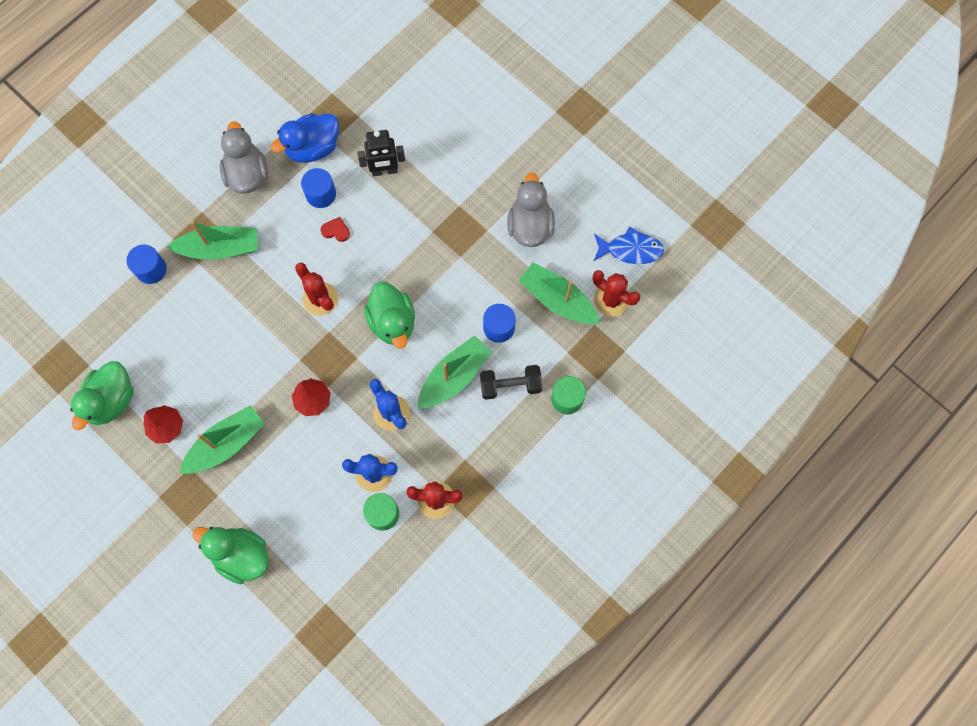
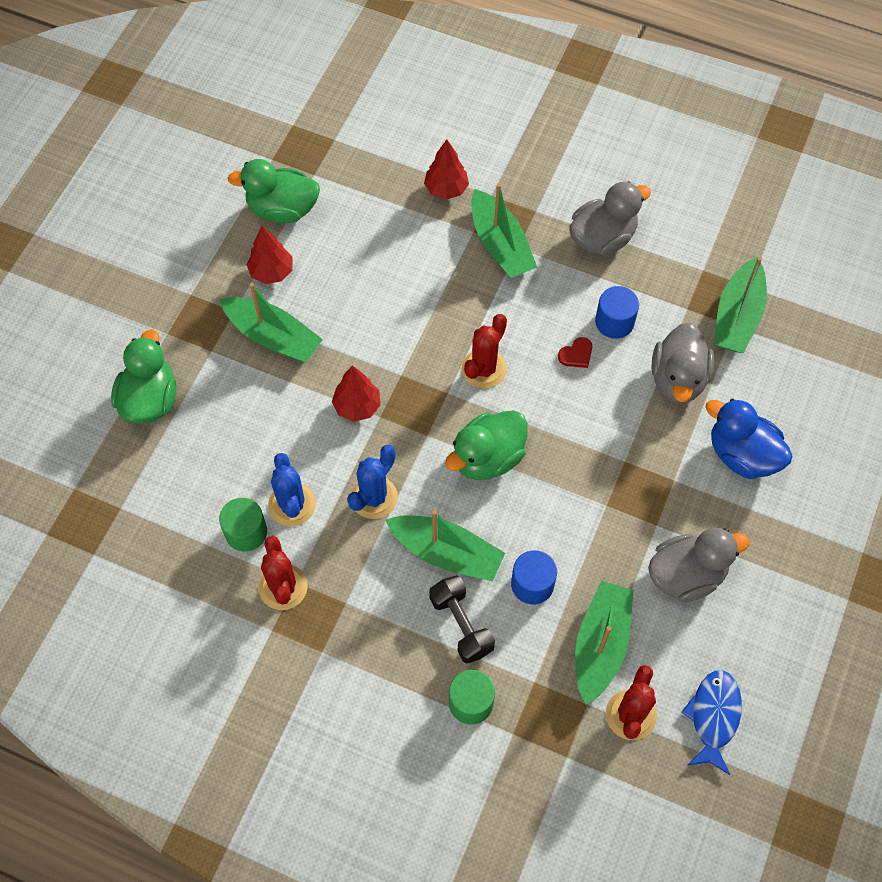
camera: 70 degrees right, 10 degrees down
(151, 269) = (446, 189): blue cylinder -> red tree
(312, 148) = (669, 292): blue duck -> blue duck (742, 455)
(336, 230) = (576, 354): red heart -> red heart turned 60 degrees clockwise
(352, 111) = (737, 316): none -> green boat
(384, 171) = (678, 379): black robot -> grey duck
(630, 250) = (713, 717): blue fish -> blue fish turned 150 degrees counterclockwise

